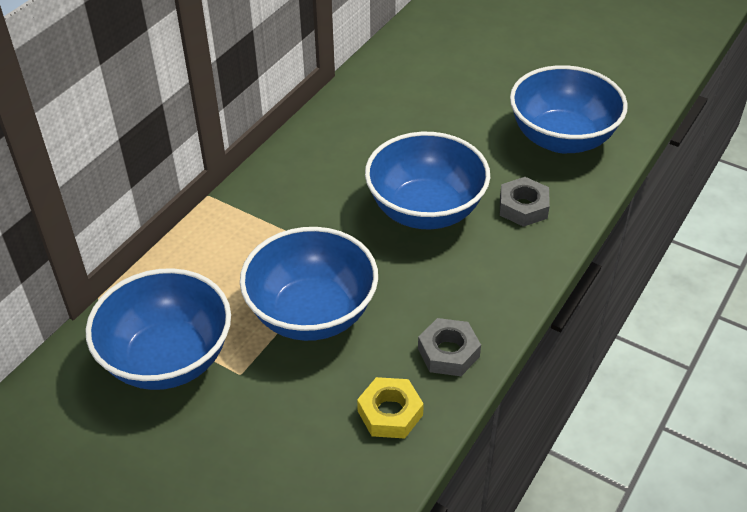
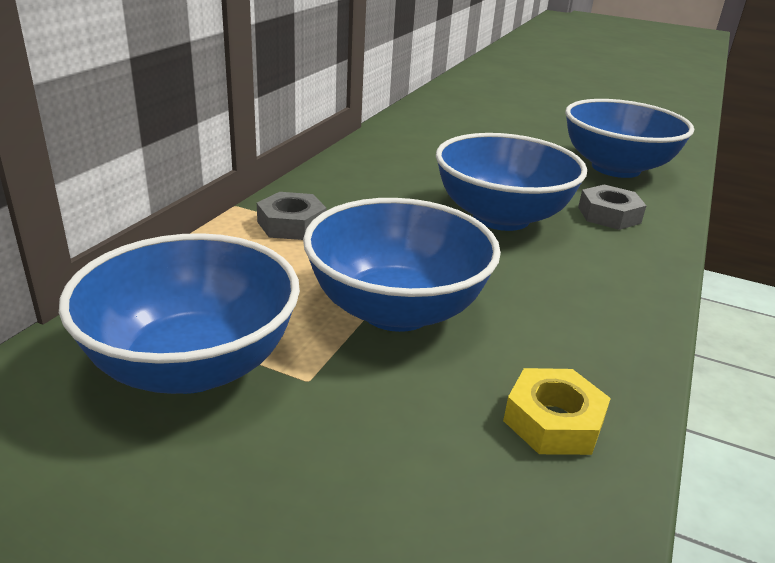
camera: 10 degrees left, 15 degrees down
(448, 352) = (599, 346): grey nut -> grey nut (291, 224)

